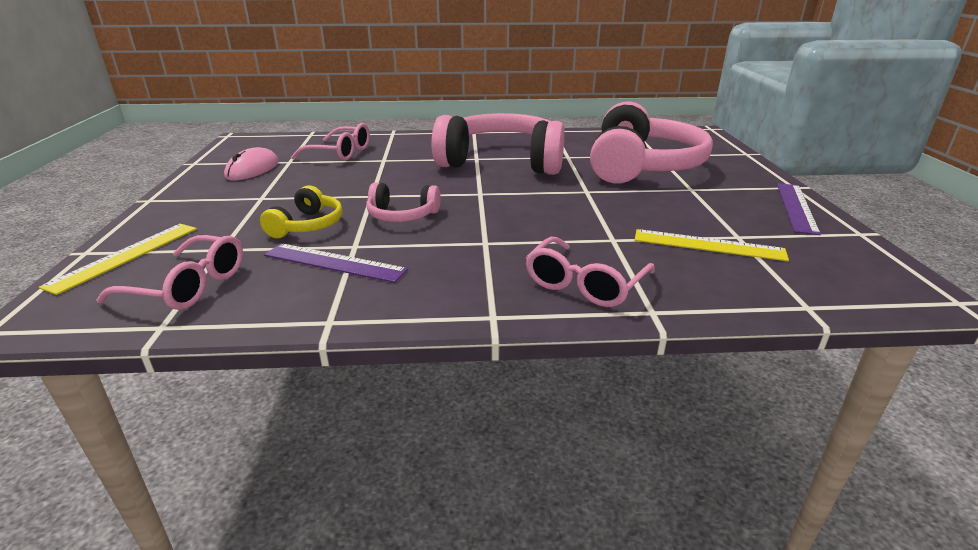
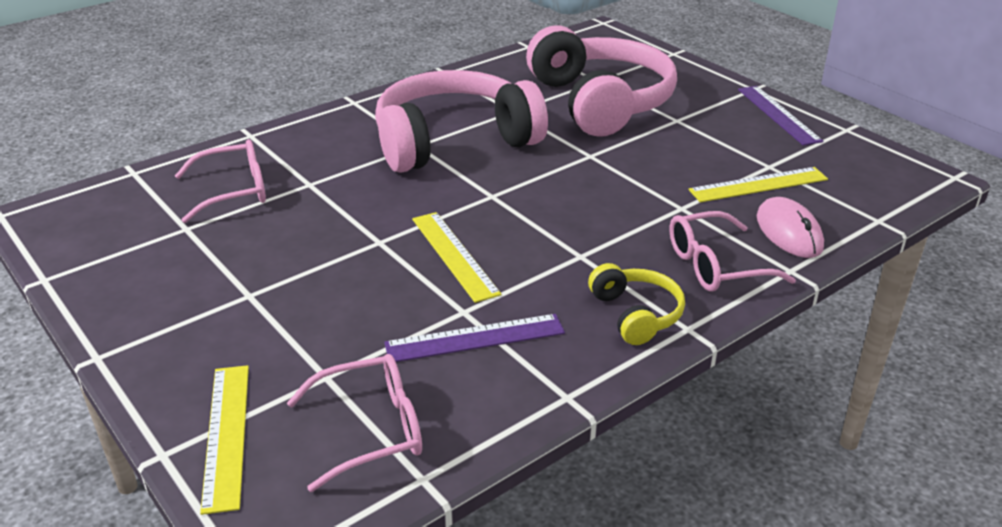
camera: 35 degrees left, 5 degrees up
(252, 169) = (156, 258): pink mouse -> pink mouse (789, 232)
(307, 225) = (372, 308): yellow headphones -> yellow headphones (636, 314)
(402, 215) = (454, 255): pink headphones -> yellow ruler
(584, 284) = (715, 265): pink glasses -> pink glasses turned 75 degrees clockwise

